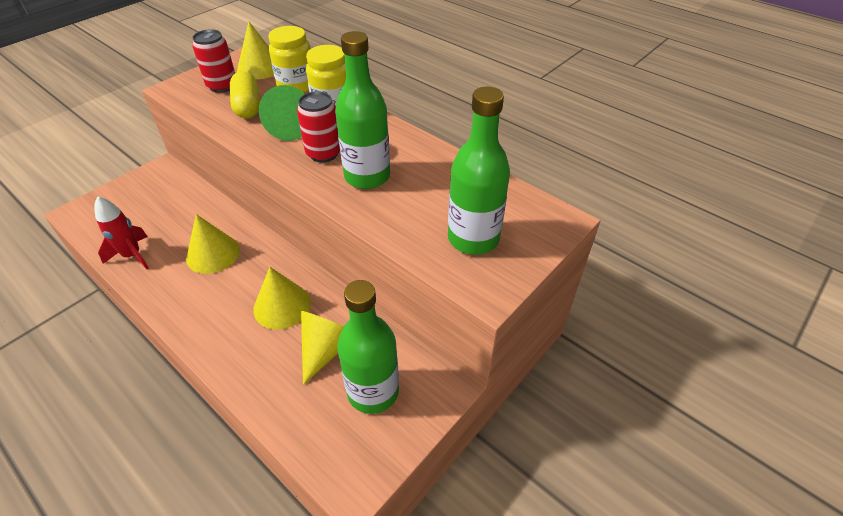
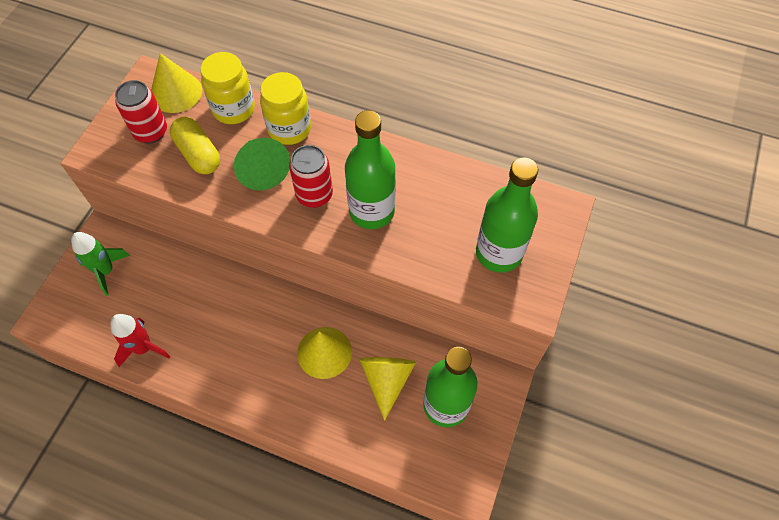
camera: 20 degrees left, 15 degrees up
(145, 193) = (106, 271): none -> green rocket
(213, 254) = (225, 319): yellow cone -> none

